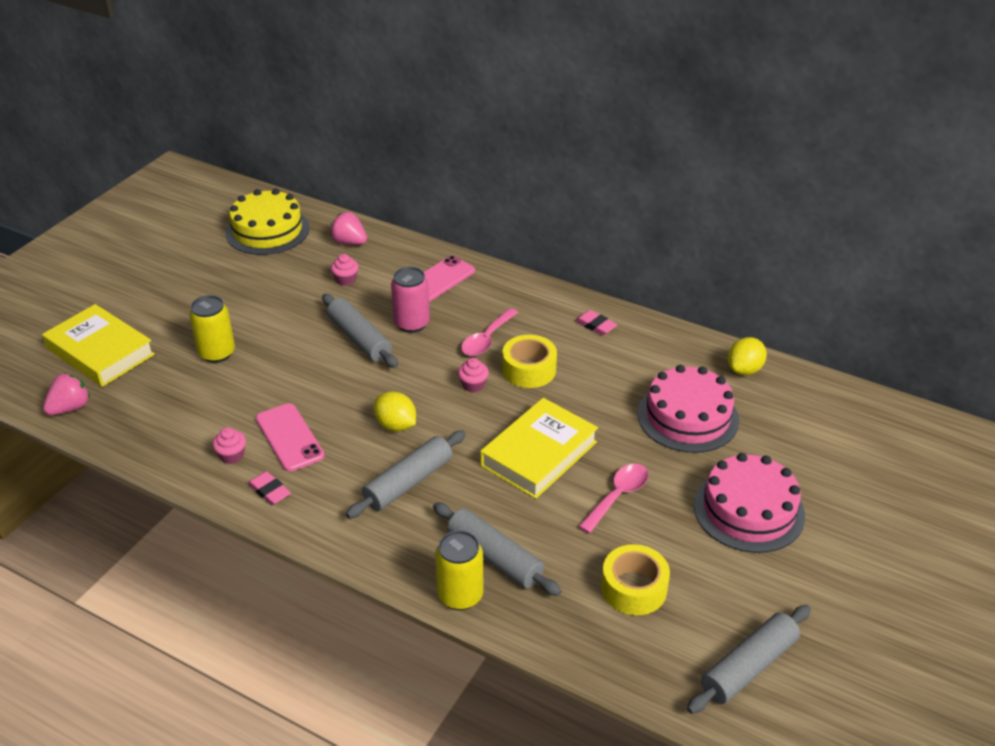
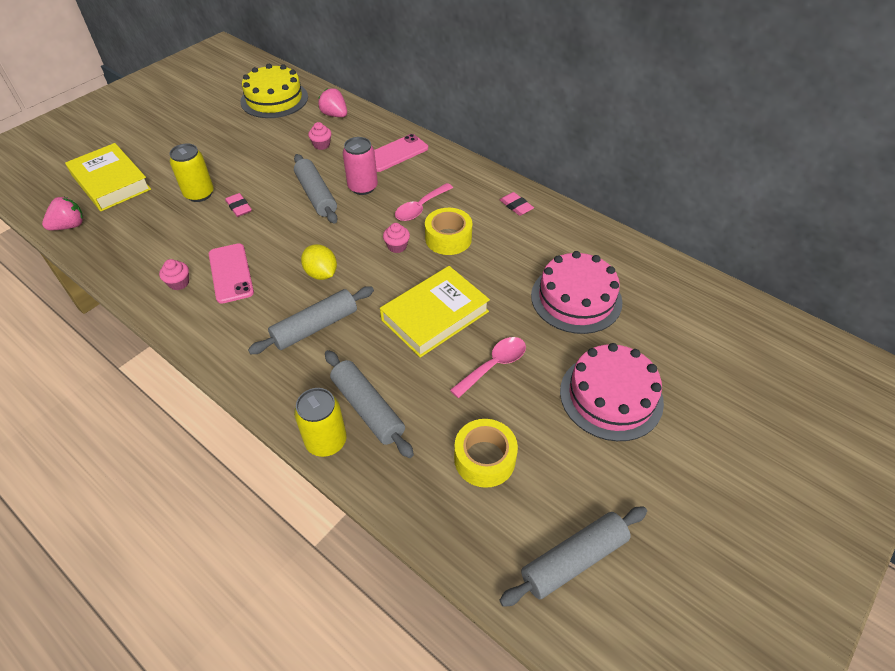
camera: 10 degrees right, 10 degrees up
(269, 491) = (198, 318): pink eraser -> pink eraser (239, 207)
(744, 370) = (637, 261): yellow lemon -> none

